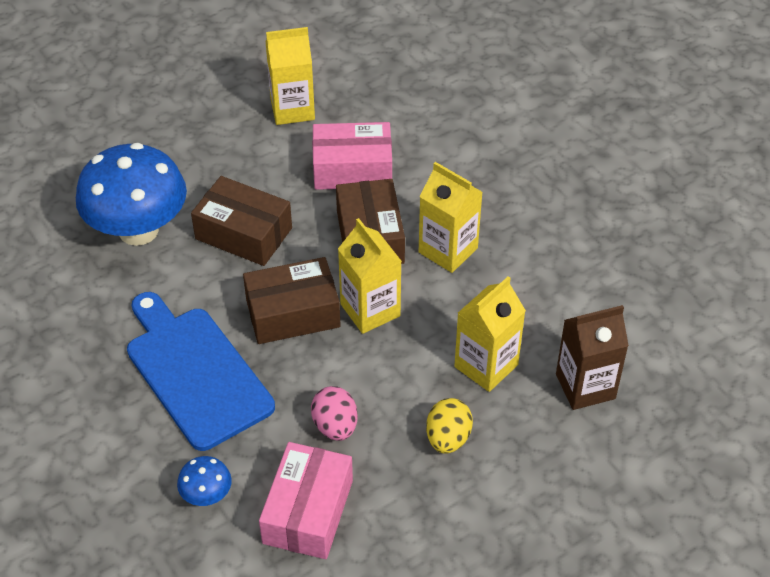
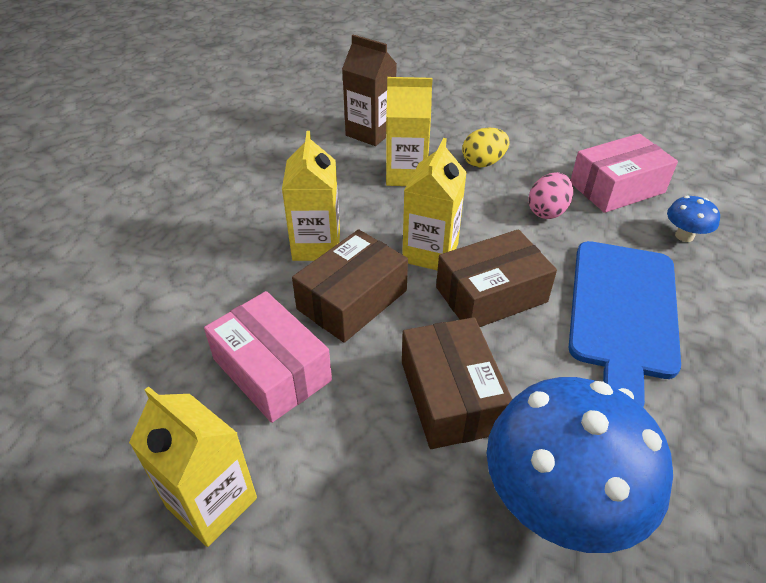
camera: 130 degrees left, 5 degrees down
(293, 313) = (491, 294): brown box -> brown box turned 60 degrees counterclockwise

